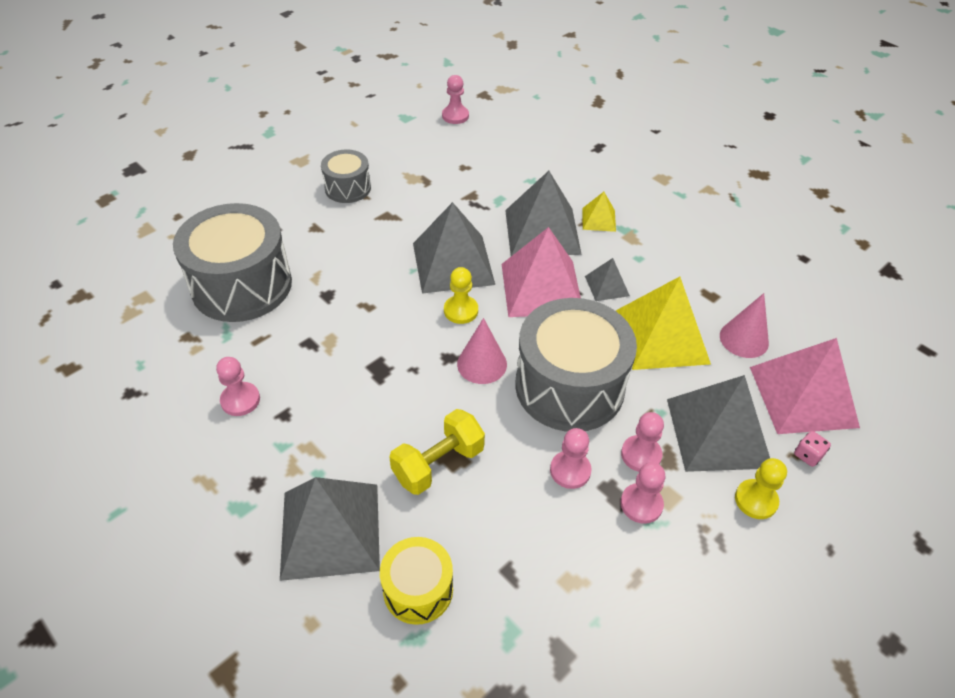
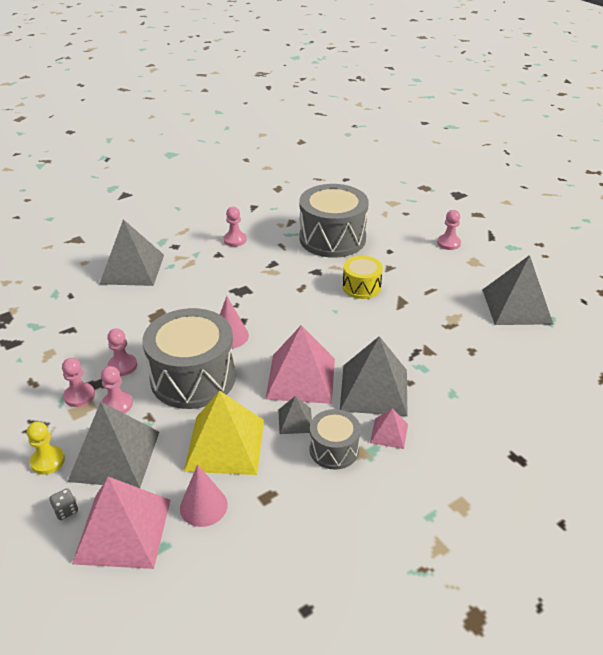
camera: 100 degrees right, 10 degrees down
(348, 188) = (438, 283): grey drum -> grey drum (334, 449)
(418, 589) = (80, 296): yellow drum -> yellow drum (361, 287)
(438, 464) = (156, 309): yellow dumbbell -> none
(453, 263) = (339, 331): grey pyramid -> grey pyramid (516, 306)
(455, 116) = (558, 353): pink pawn -> pink pawn (448, 243)
(461, 311) = (286, 331): yellow pawn -> none
(598, 219) = (389, 433): yellow pyramid -> pink pyramid
(808, 455) = (66, 510): pink dice -> grey dice

